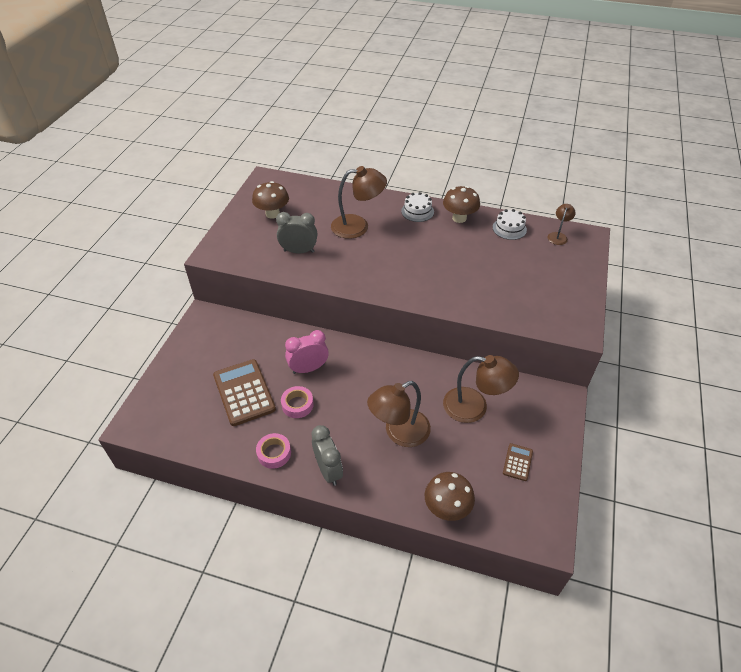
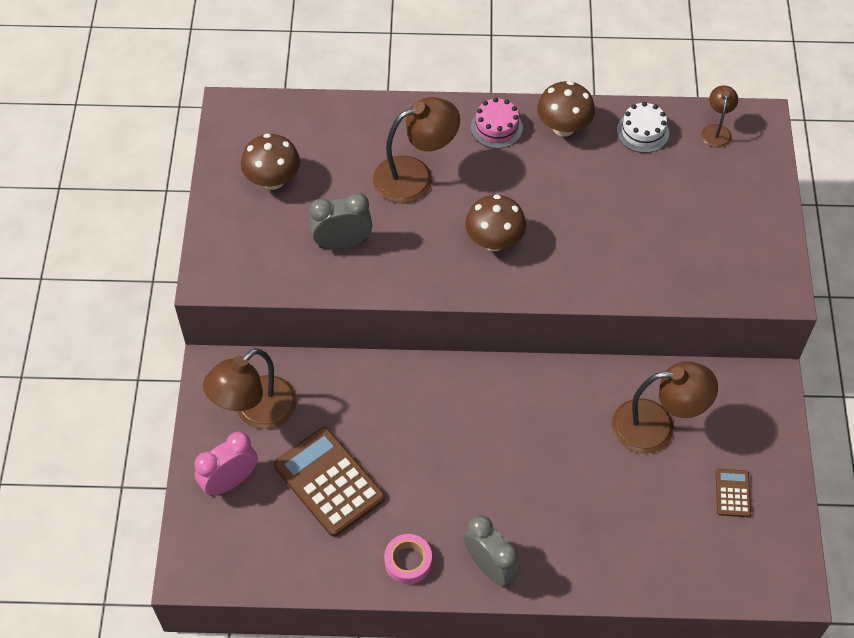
camera: 15 degrees left, 10 degrees up
(297, 405) = (412, 482): pink tape -> none
(308, 368) = (407, 422): pink clock -> pink clock (230, 481)
(399, 433) = (566, 489): brown lamp -> brown lamp (255, 412)
(417, 211) = (496, 127): white cake -> pink cake
(447, 508) = (659, 578): brown mushroom -> brown mushroom (494, 241)

